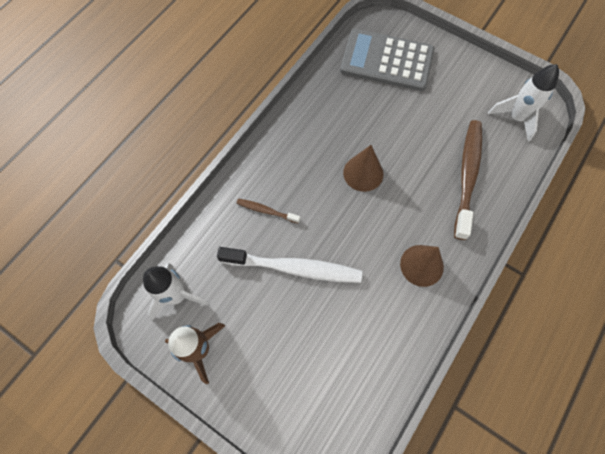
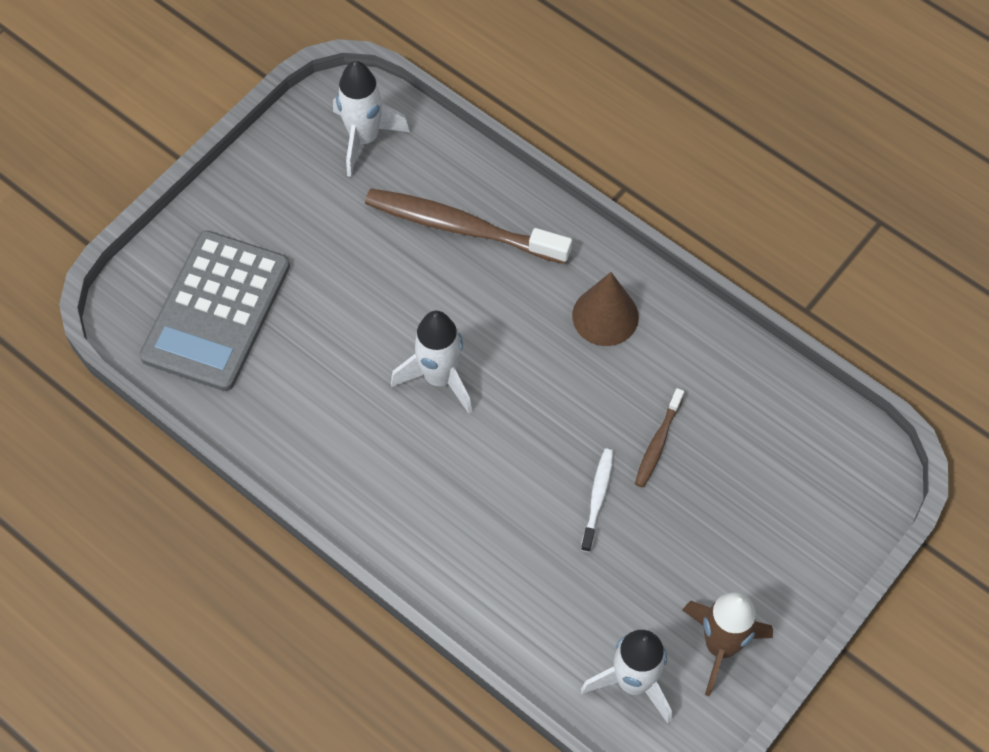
camera: 85 degrees left, 5 degrees down
(266, 211) = (494, 535): brown toothbrush -> brown toothbrush (658, 443)
(294, 268) = (597, 498): white toothbrush -> white toothbrush, size x0.49
(363, 173) = (439, 378): brown cone -> white rocket

